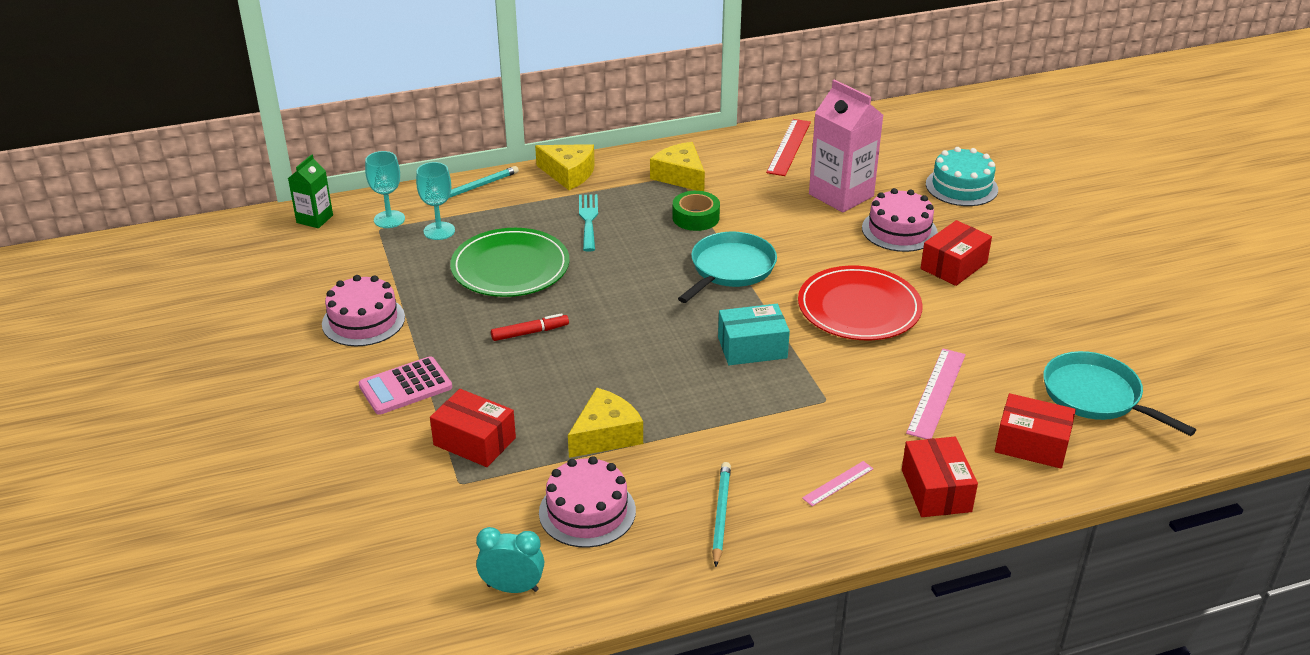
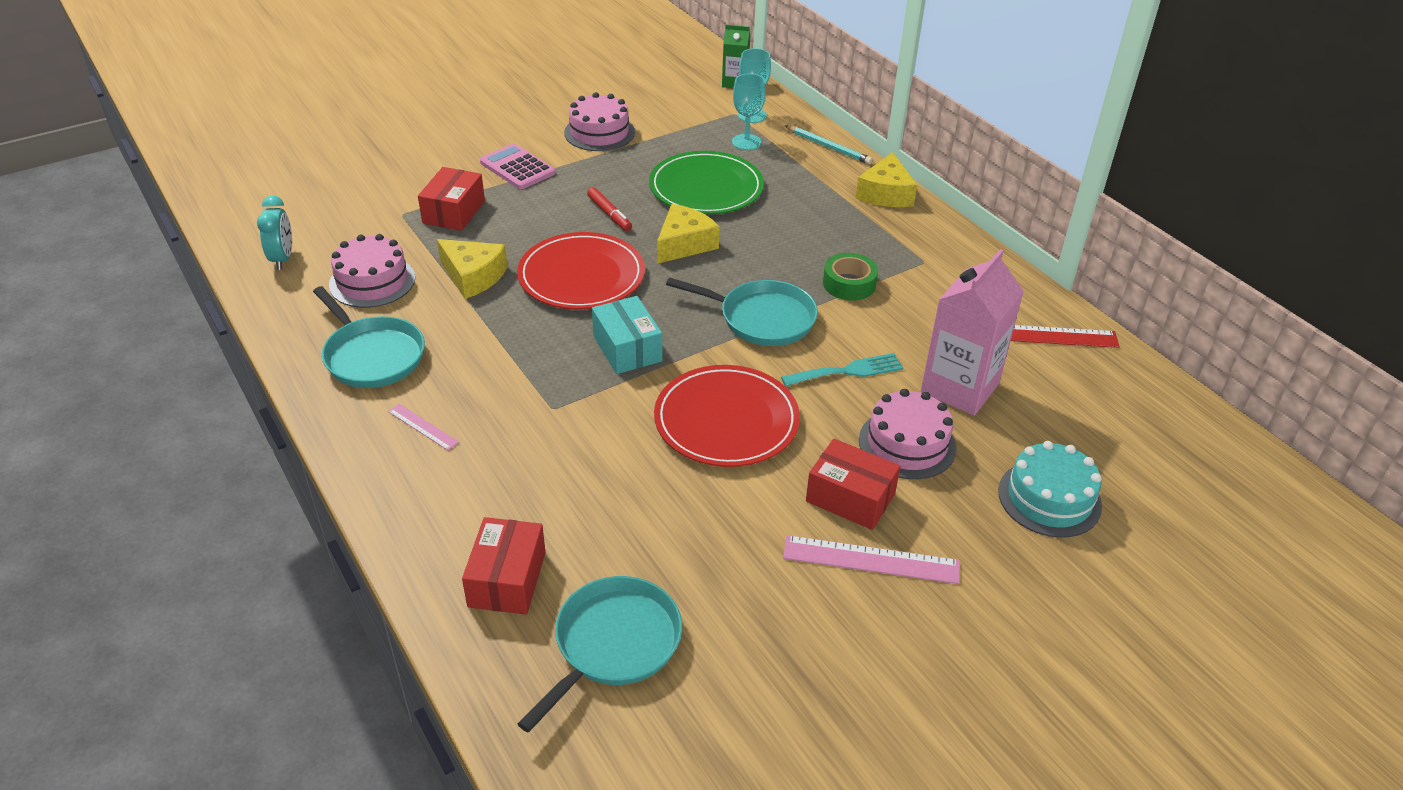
camera: 75 degrees right, 5 degrees up
(588, 220) = (808, 218): turquoise fork -> turquoise fork (847, 371)
(631, 362) = (581, 276): none -> red plate
(680, 176) = (926, 263): yellow cheese -> yellow cheese (684, 244)
(721, 515) = (372, 356): turquoise pencil -> turquoise pan
(936, 490) = (419, 500): red box -> none
(937, 393) = (584, 493): pink ruler -> pink ruler (871, 560)

